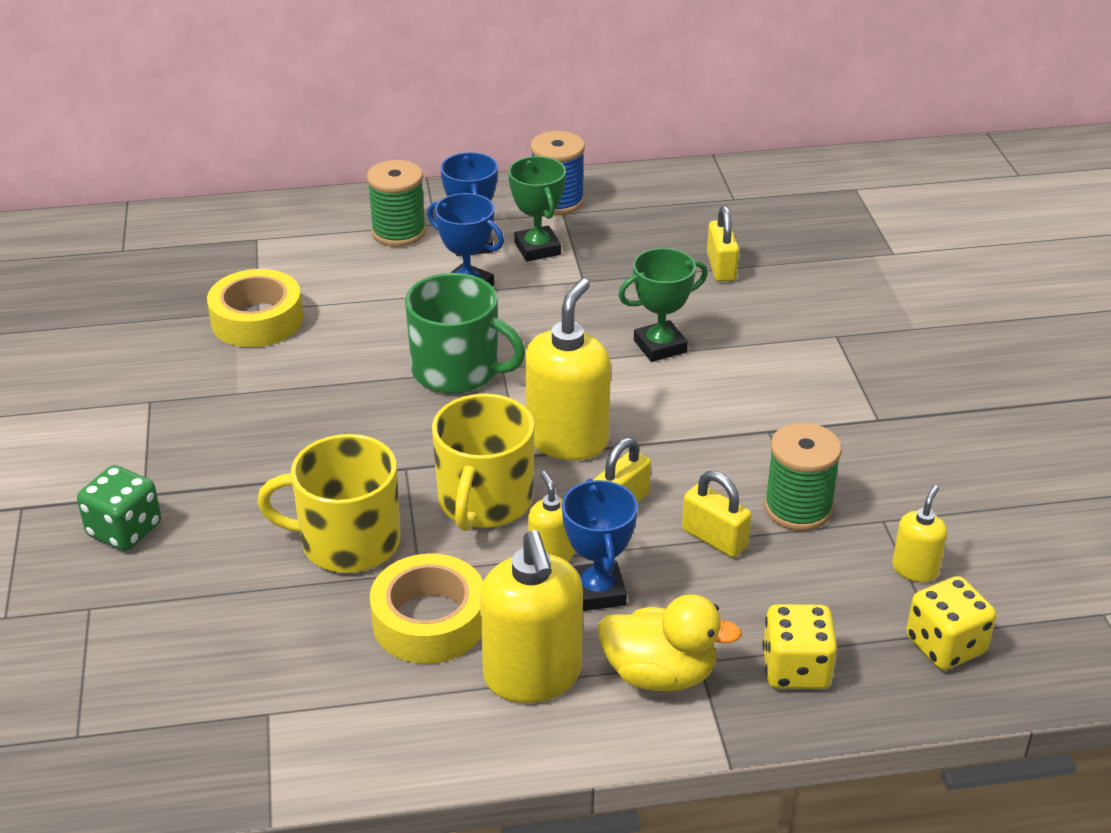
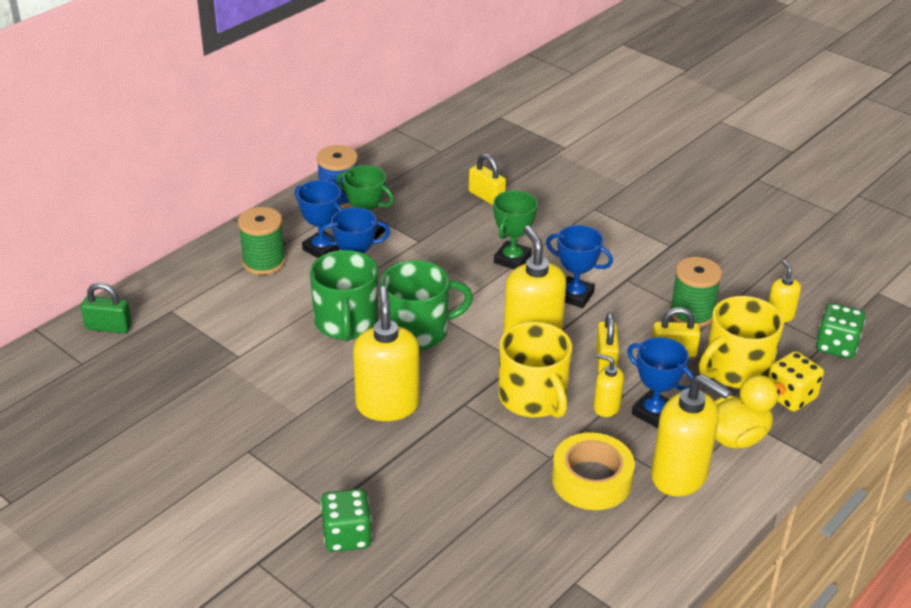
camera: 40 degrees left, 0 degrees up
(185, 228) = (109, 327): none -> green padlock
(257, 320) = (248, 363): yellow tape -> none
(329, 427) = (387, 405): none -> yellow soap dispenser
(347, 542) = (489, 464): yellow mug -> yellow mug (736, 370)
(398, 327) = (346, 323): none -> green mug
(679, 418) = (575, 296): none -> blue trophy
(945, 645) = (836, 346): yellow dice -> green dice

